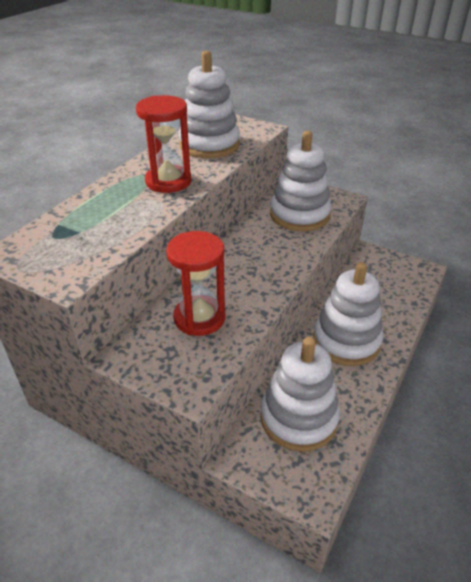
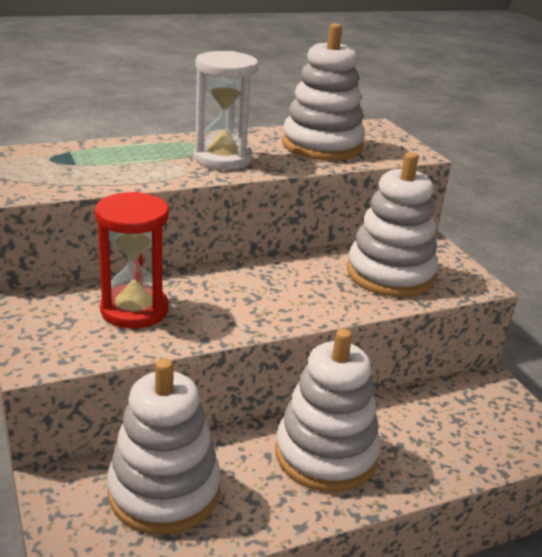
camera: 35 degrees right, 10 degrees down
(168, 181) = (223, 158): red hourglass -> white hourglass

